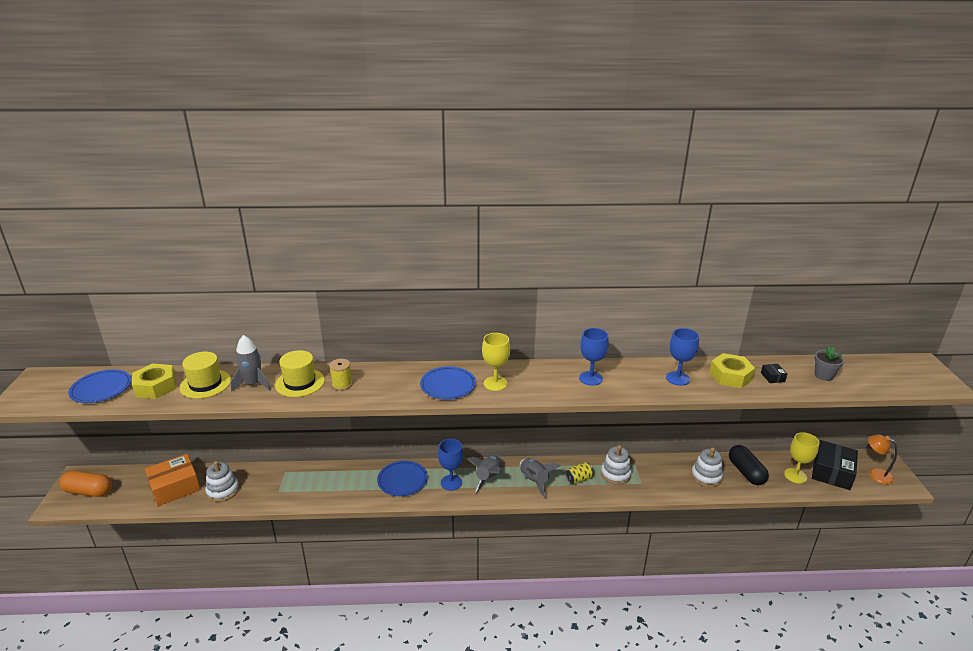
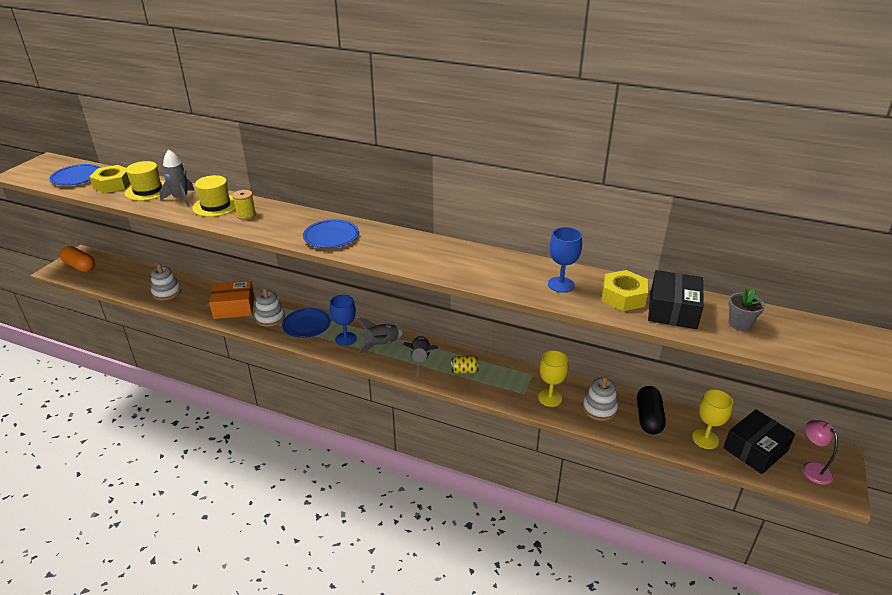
camera: 25 degrees right, 5 degrees up
(175, 487) = (137, 280): orange box -> orange box (234, 307)
(495, 383) = (374, 245): yellow goblet -> yellow goblet (550, 398)
(590, 378) = (469, 263): blue goblet -> none
(615, 474) = (504, 377): white stacking toy -> white stacking toy (270, 318)
(772, 377) = (672, 310): black box -> black box, size x2.34
(875, 474) = (812, 468): orange lamp -> pink lamp

